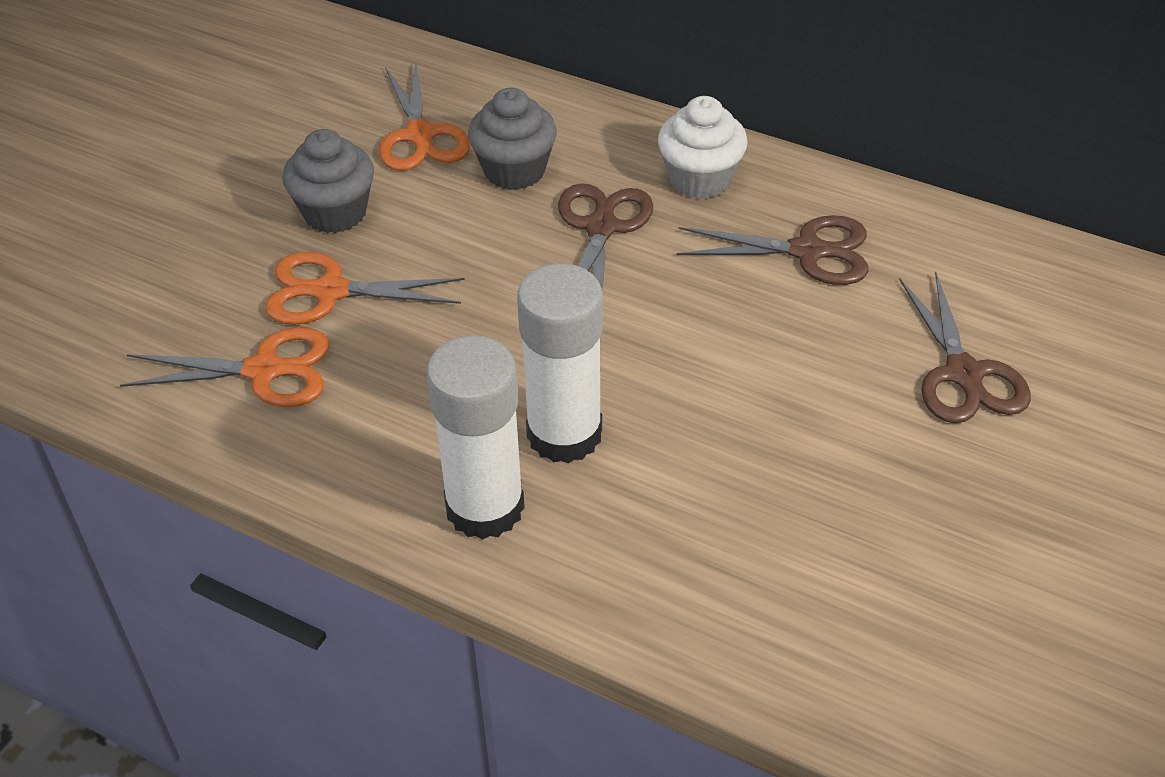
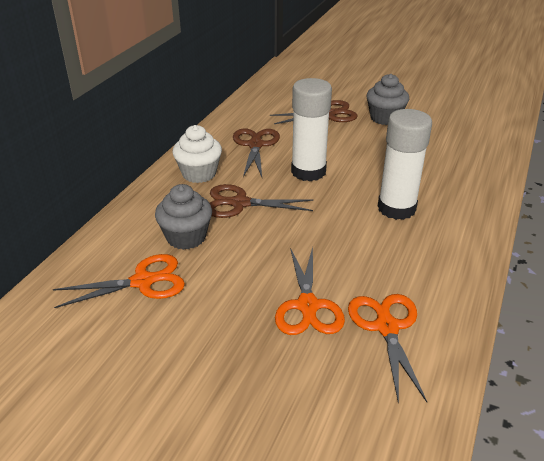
camera: 95 degrees left, 10 degrees down
(335, 212) = (227, 314): grey cupcake -> grey cupcake (385, 118)
(485, 507) = (453, 229): white glue stick -> white glue stick (308, 171)

